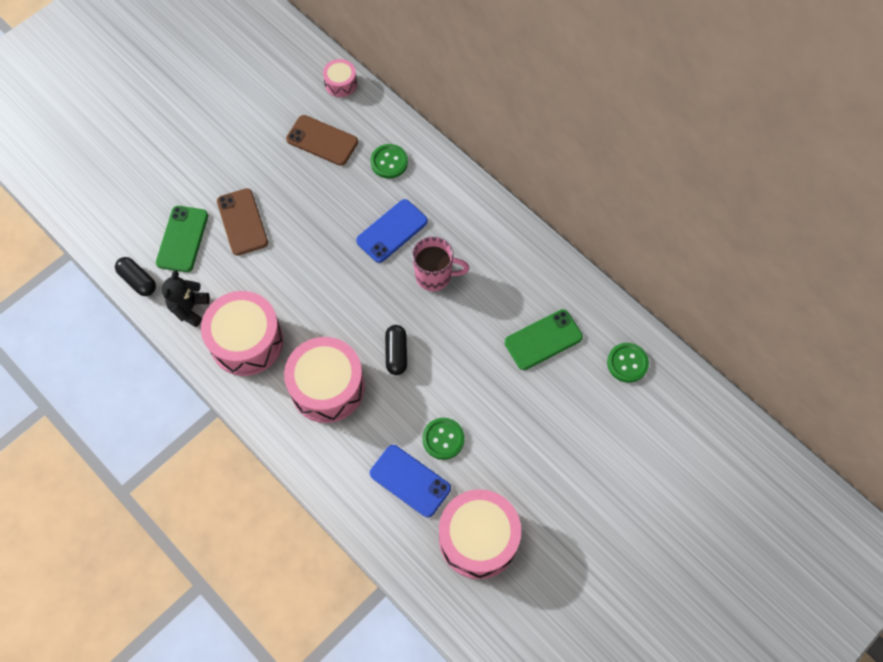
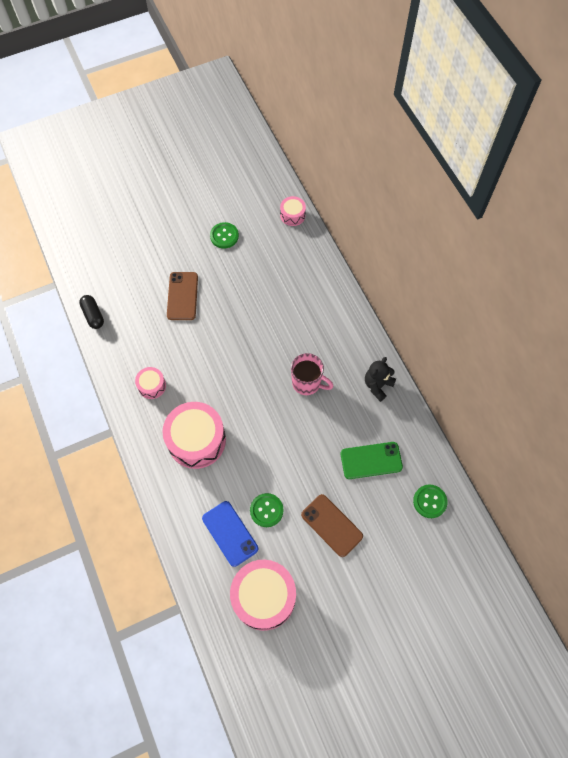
camera: 20 degrees right, 0 degrees up
(182, 239) = (135, 295): green phone -> none
(189, 308) = (121, 347): black teddy bear -> black teddy bear (377, 385)
(246, 341) = (152, 386): pink drum -> pink drum, size x0.50
(322, 141) = (263, 254): brown phone -> brown phone (331, 525)
(389, 162) = (306, 285): green button -> green button (224, 236)
(392, 231) = (288, 338): blue phone -> none
(396, 353) = (256, 432): black capsule -> none

